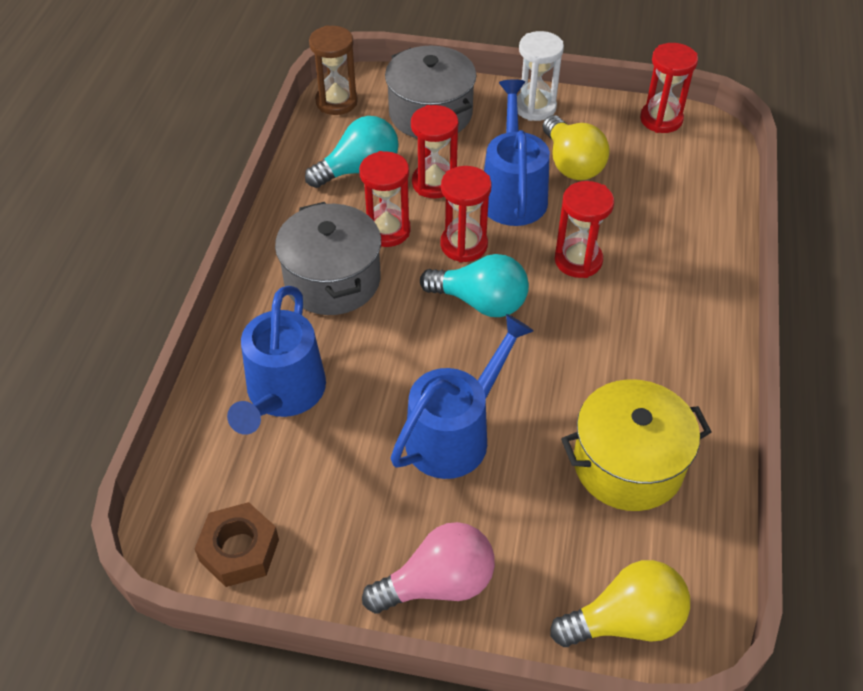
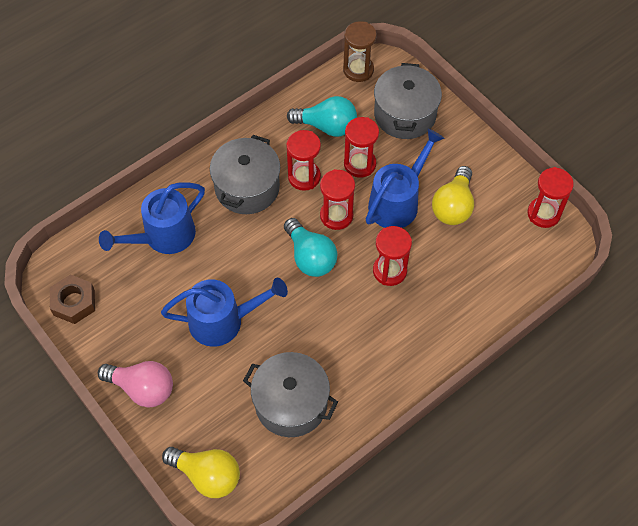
camera: 40 degrees right, 10 degrees up
(535, 107) = (472, 152): white hourglass -> none
(628, 464) = (291, 403): yellow pot -> grey pot

